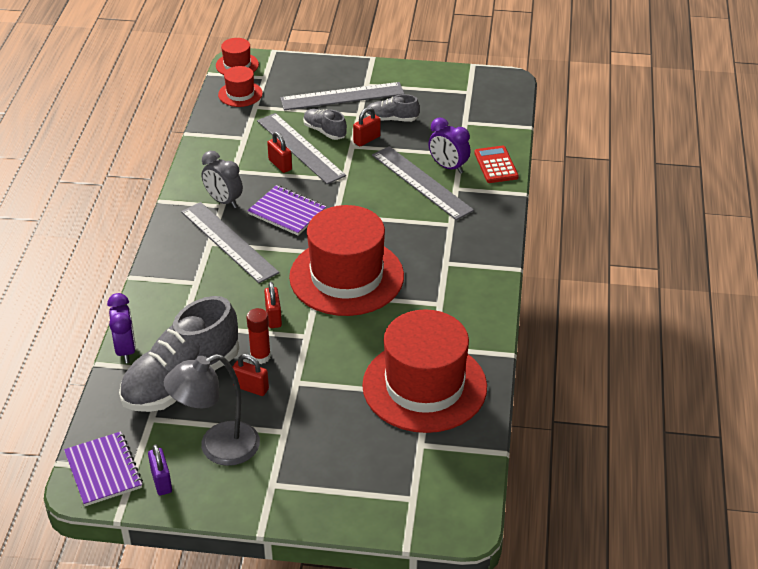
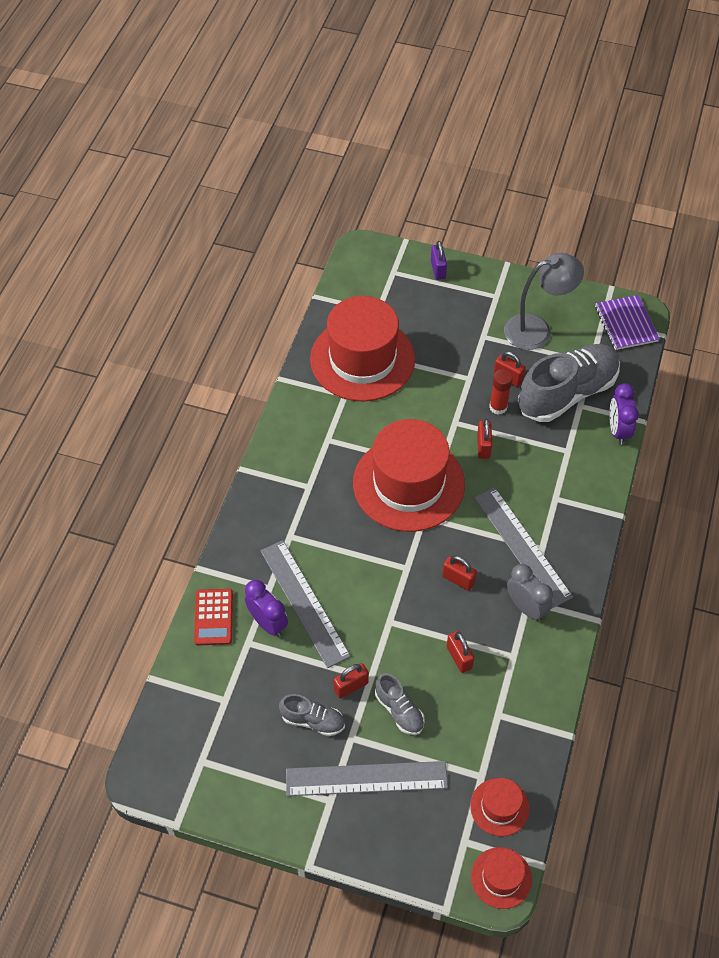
camera: 170 degrees left, 15 degrees up
(161, 481) = (580, 309): purple padlock -> purple padlock (438, 270)
(287, 212) = (458, 580): purple notebook -> red padlock
(300, 148) = (432, 684): grey ruler -> none

